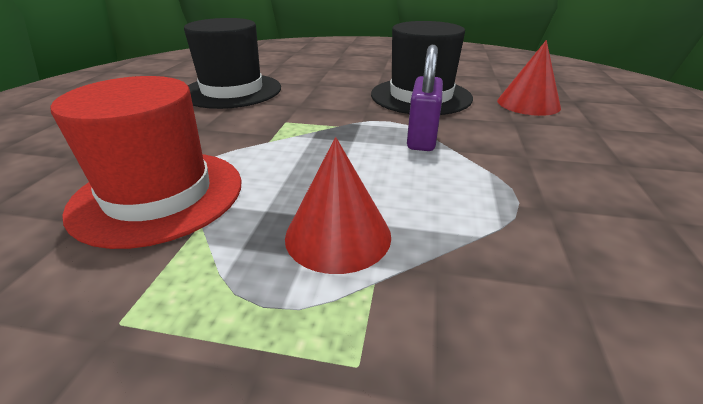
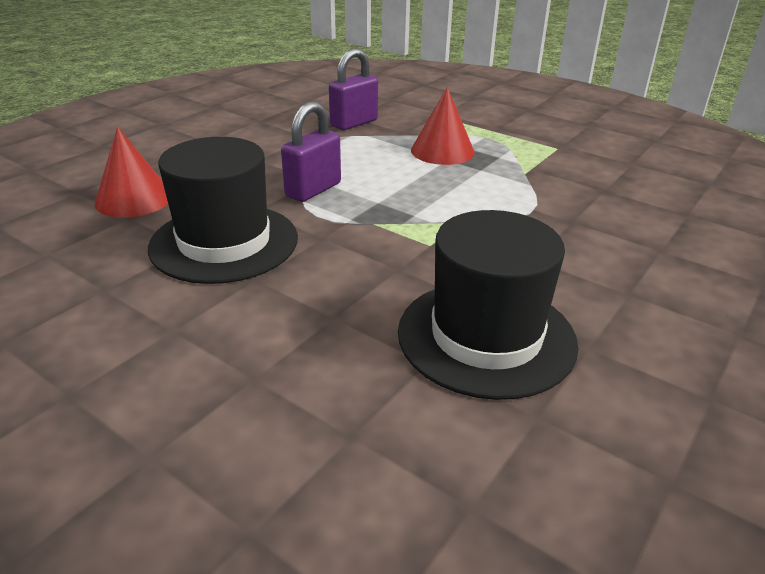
camera: 155 degrees left, 0 degrees up
(159, 195) = (558, 195): red hat -> none
(542, 265) = (354, 123): none -> purple padlock

